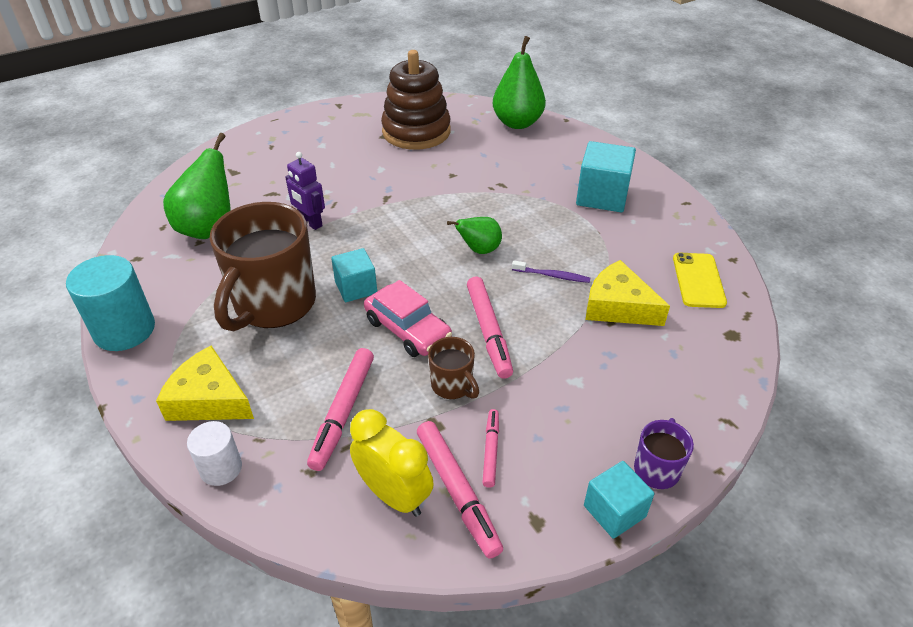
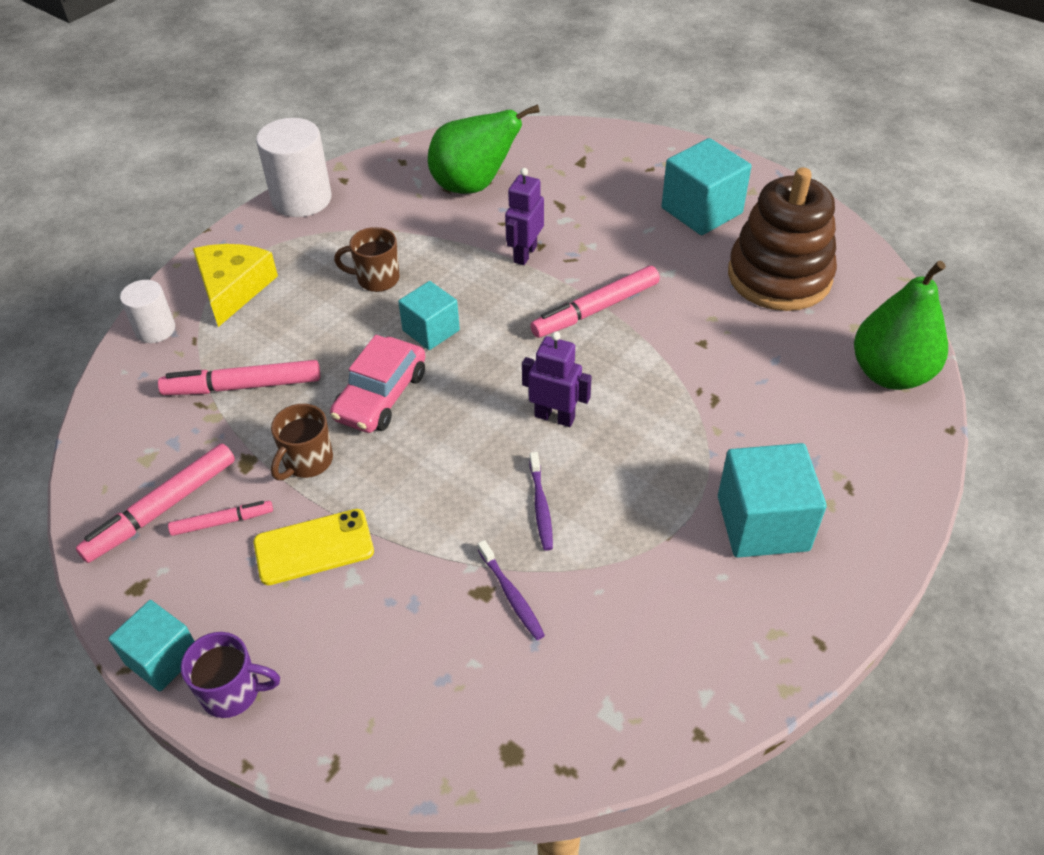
camera: 70 degrees right, 5 degrees up
(124, 330) = (301, 199): turquoise cylinder -> white cylinder
(273, 304) = (376, 279): brown mug -> brown mug, size x0.46
(333, 140) = (701, 210): none -> turquoise cube
(394, 495) = (148, 460): yellow clock -> none
(479, 250) = (555, 417): green pear -> purple robot
(488, 331) = (406, 469): pink marker -> pink marker (595, 309)
(618, 306) = (511, 595): yellow cheese -> purple toothbrush
(698, 280) = (618, 689): yellow phone -> yellow phone (314, 547)

